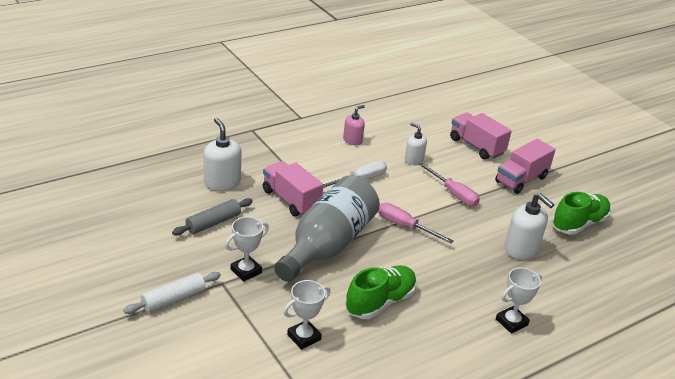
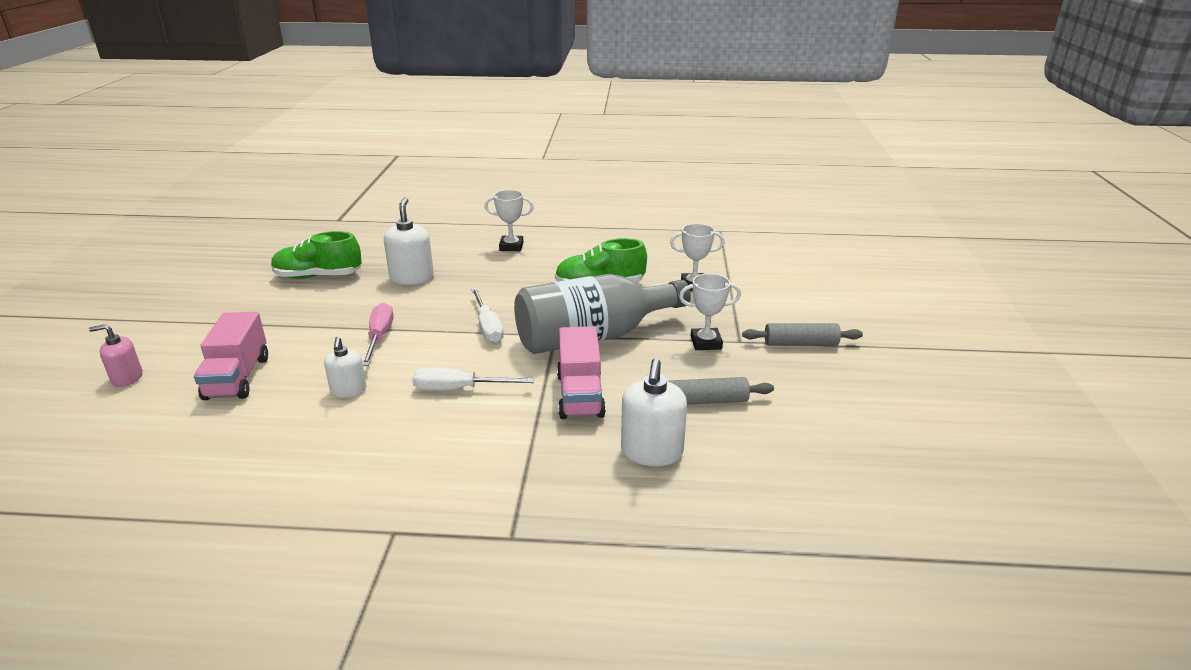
camera: 140 degrees left, 5 degrees down
(173, 299) = (800, 343): white rolling pin -> grey rolling pin
(352, 140) = (379, 450): pink soap dispenser -> pink soap dispenser (127, 378)
(404, 226) = (487, 327): pink screwdriver -> white screwdriver
(521, 179) = (278, 325): pink truck -> none

